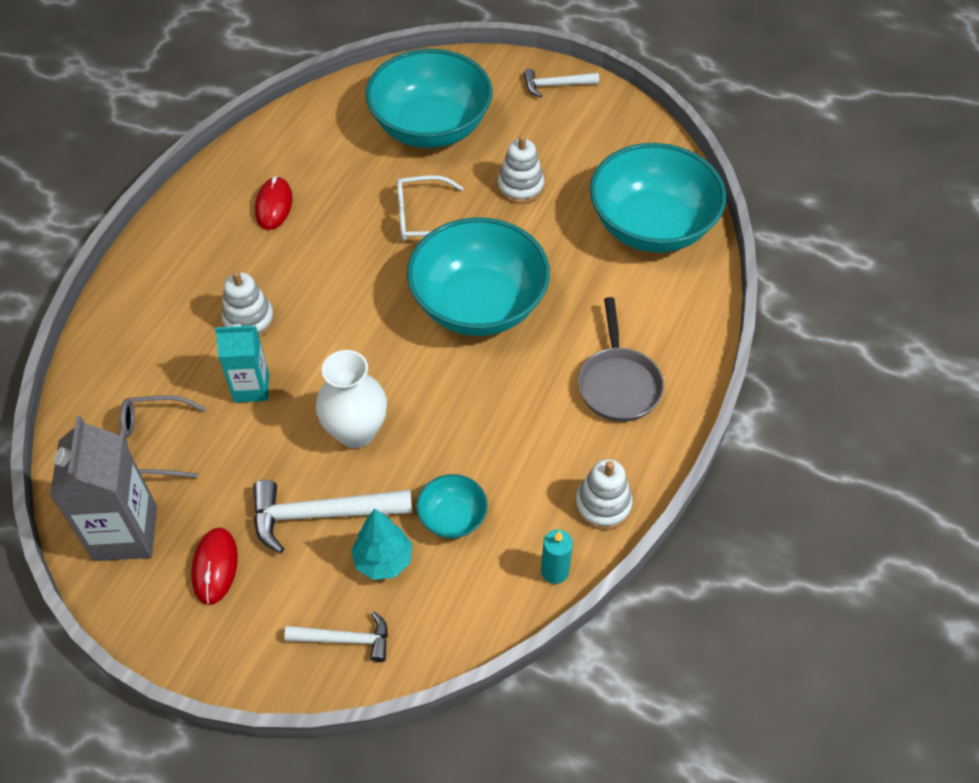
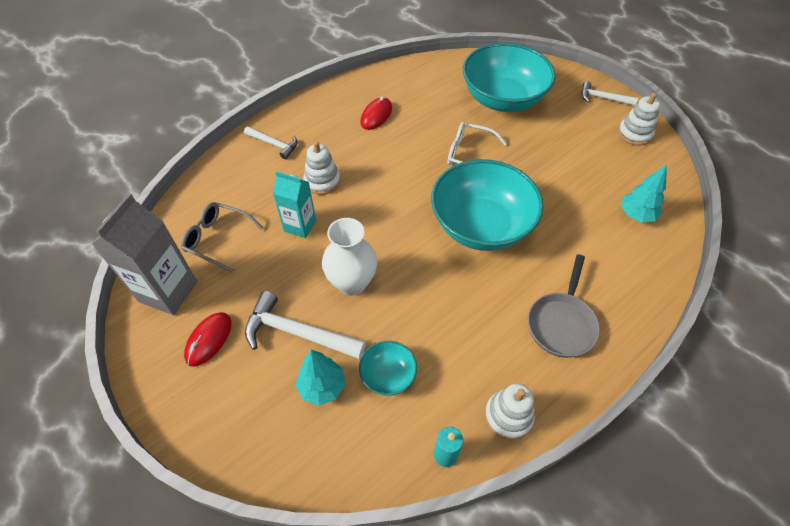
camera: 25 degrees right, 0 degrees up
(345, 639) = (264, 436): white hammer -> white hammer (274, 144)
(520, 187) = (548, 156): white stacking toy -> white stacking toy (634, 134)
(651, 226) = (636, 215): turquoise bowl -> turquoise tree

